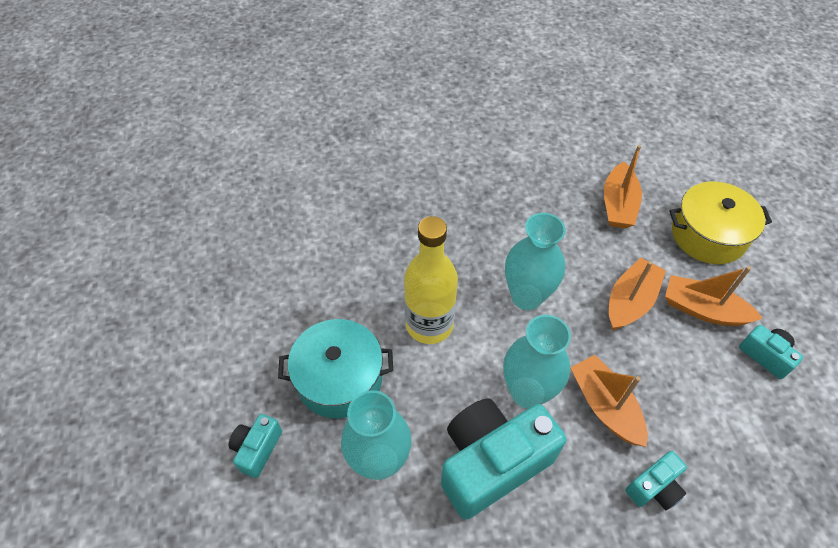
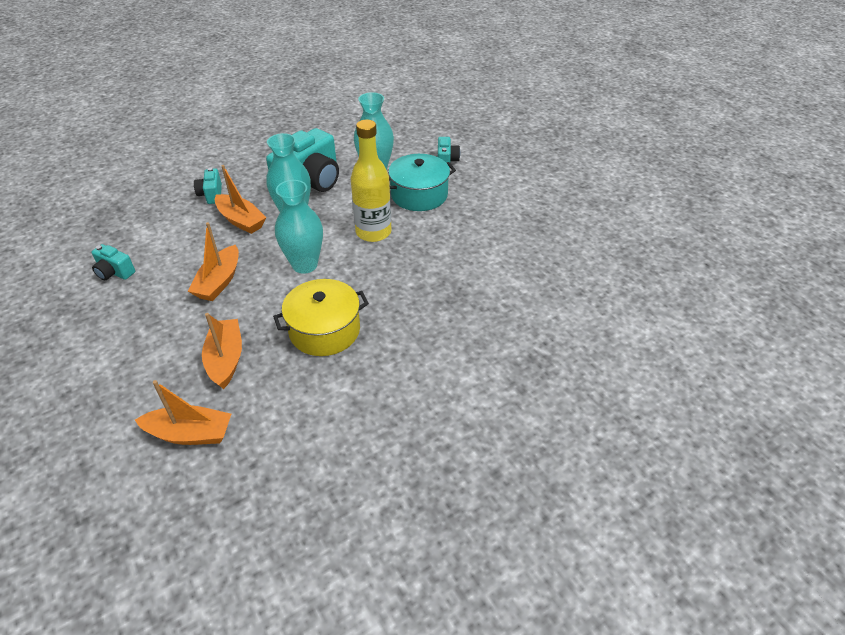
camera: 160 degrees right, 10 degrees down
(654, 488) = (211, 195): turquoise camera -> turquoise camera turned 45 degrees counterclockwise
(703, 309) = (158, 290): orange boat -> orange boat (190, 434)
(708, 235) = (136, 352): yellow pot -> yellow pot (324, 330)

